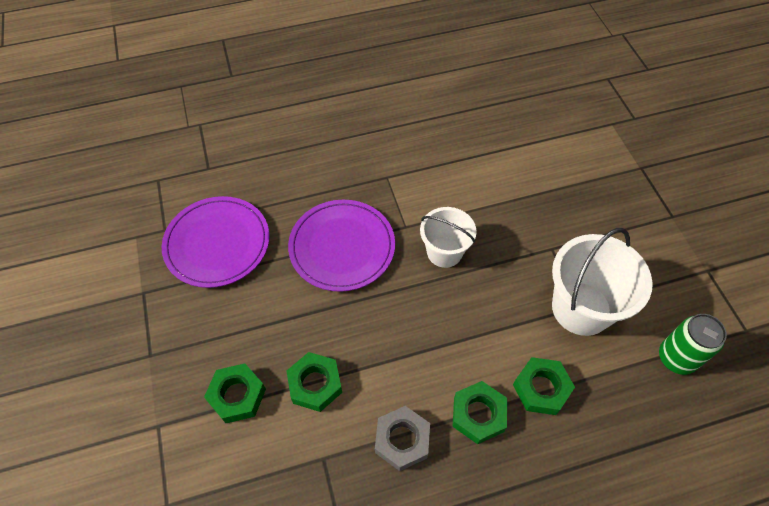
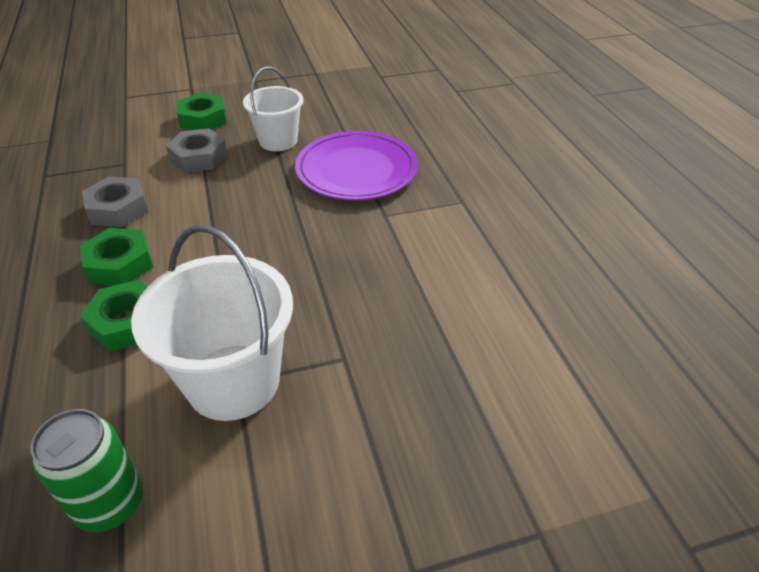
camera: 90 degrees right, 15 degrees down
(217, 243) = (364, 101): purple plate -> none
(315, 384) = (198, 157): green nut -> grey nut
(444, 252) = (344, 246): white bucket -> white bucket (278, 141)

